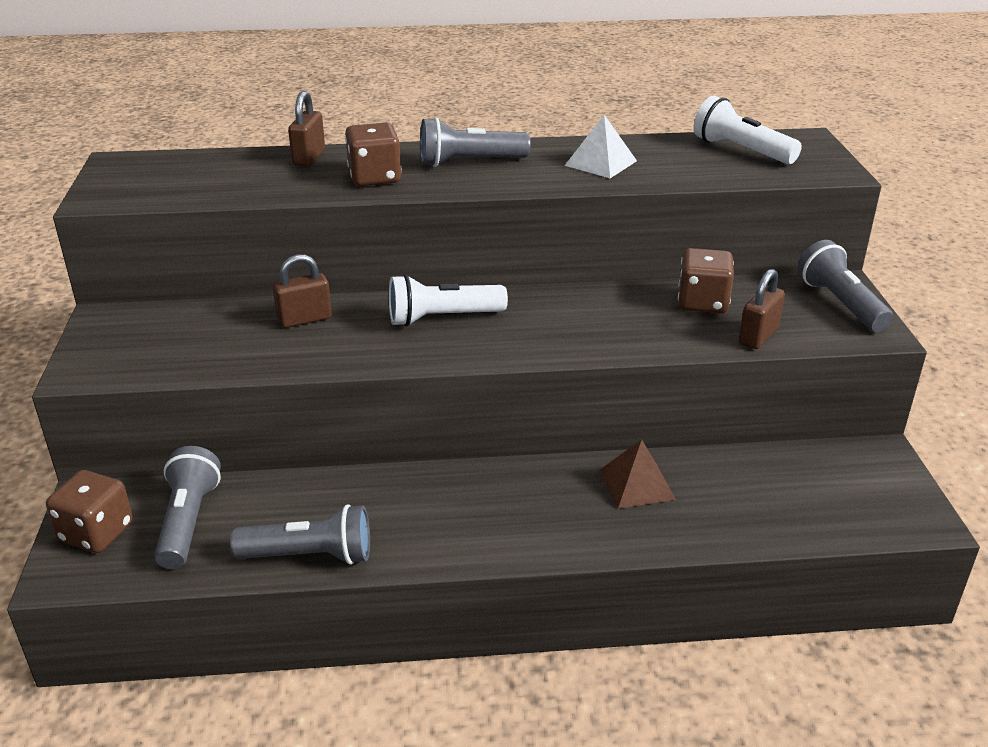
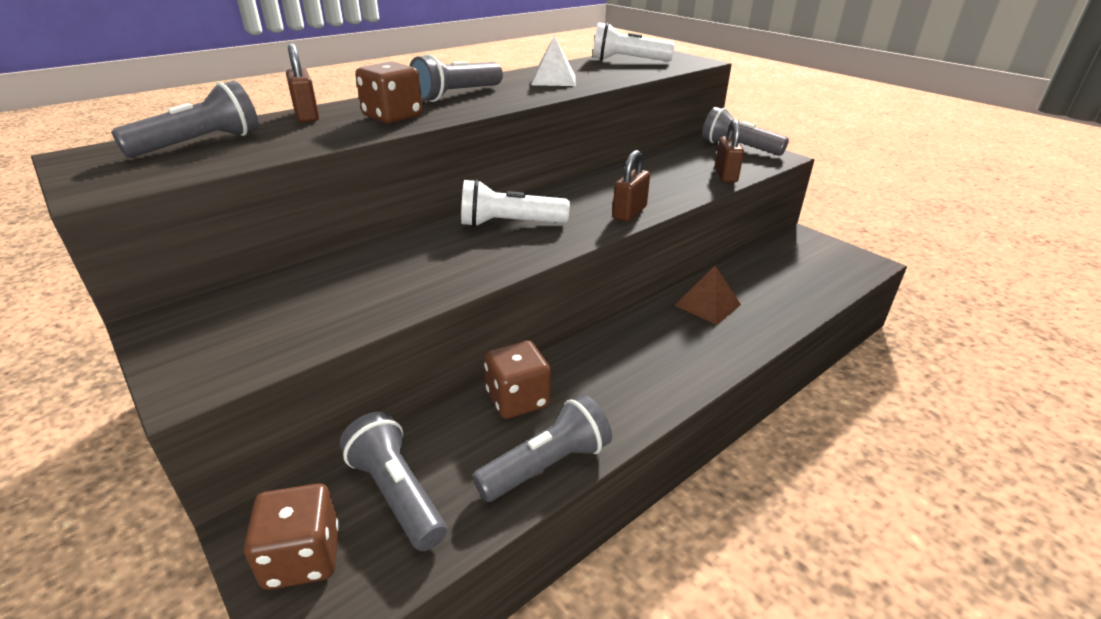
camera: 35 degrees left, 0 degrees up
(200, 171) = (200, 144): none -> grey flashlight
(304, 319) = (392, 259): brown padlock -> brown padlock (629, 213)
(442, 318) = (509, 224): white flashlight -> white flashlight turned 45 degrees clockwise
(702, 303) = (667, 167): brown dice -> brown dice (518, 399)

